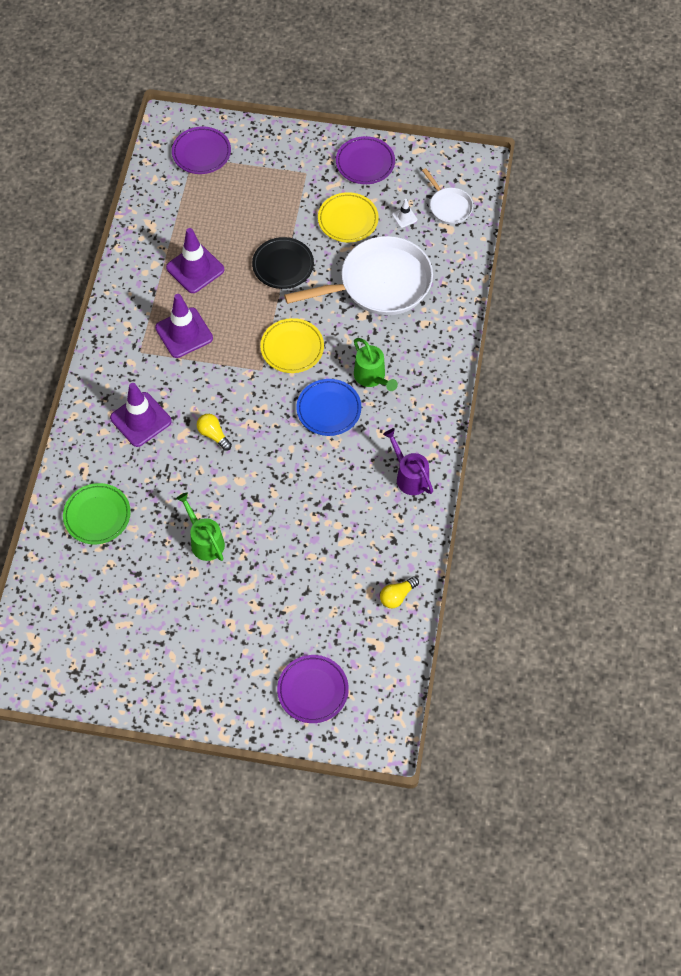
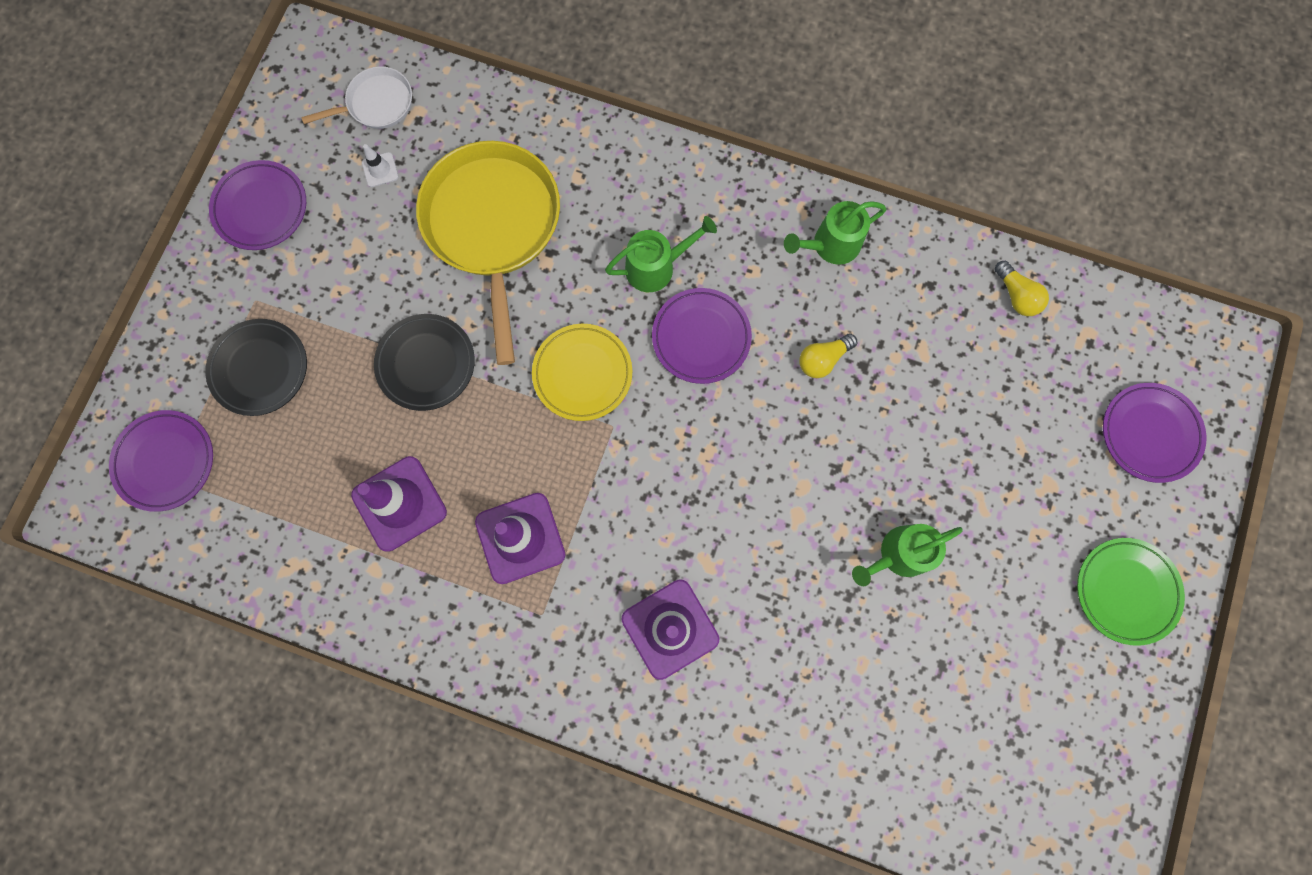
camera: 80 degrees left, 15 degrees up
(97, 515) = (833, 720): green plate -> green plate (1126, 591)
(213, 435) = (717, 516): yellow light bulb -> yellow light bulb (823, 359)
(264, 184) = (260, 369): none -> black plate
(329, 409) = (701, 337): blue plate -> purple plate
(348, 220) = (364, 252): yellow plate -> none
(379, 283) = (493, 227): white pan -> yellow pan
(409, 476) = (830, 245): purple watering can -> green watering can

